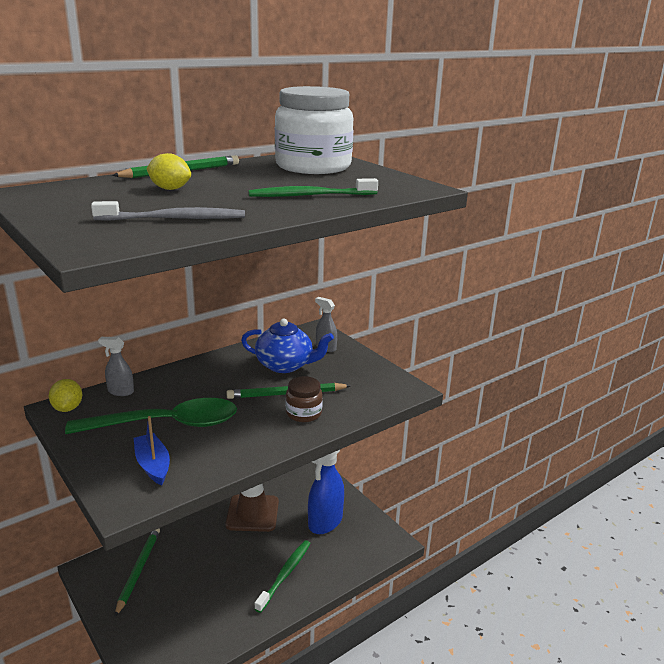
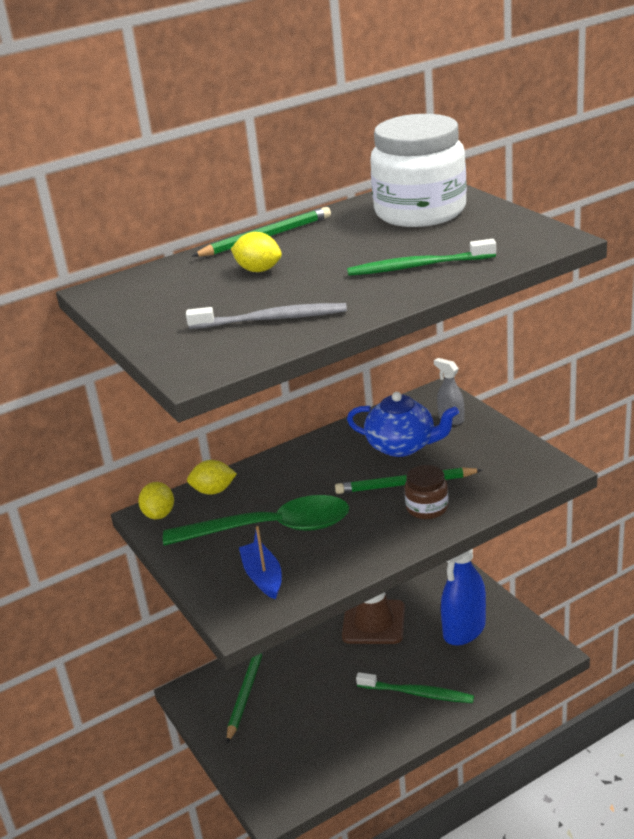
camera: 10 degrees right, 5 degrees up
(120, 391) = (213, 491): grey spray bottle -> yellow lemon
(285, 574) = (418, 693): green toothbrush -> green toothbrush turned 75 degrees clockwise

